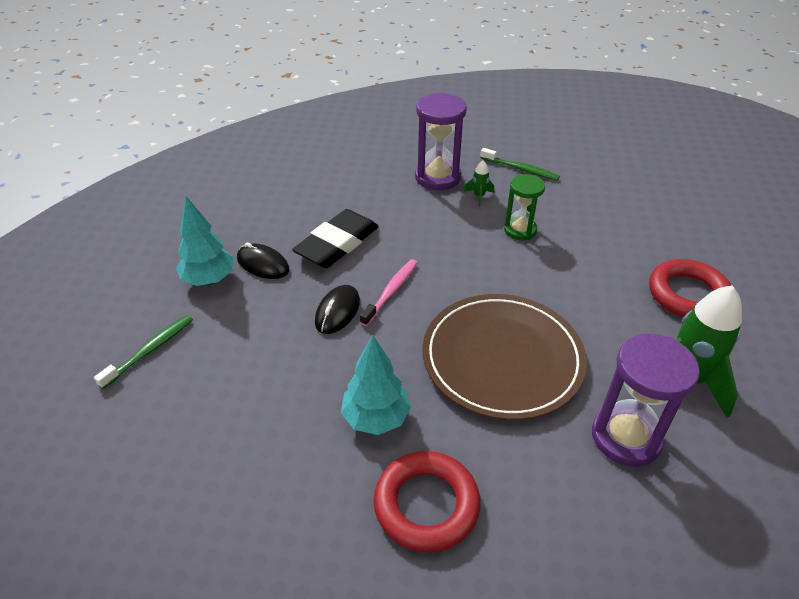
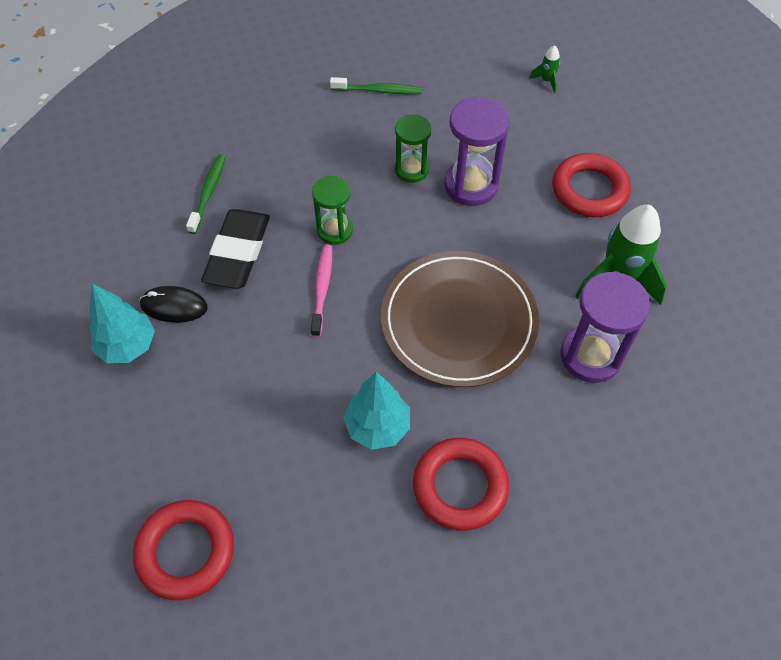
camera: 25 degrees left, 15 degrees up
(144, 453) = (186, 551): none -> red ring
(150, 350) = (119, 449): green toothbrush -> green toothbrush (208, 193)
(337, 311) = (282, 331): black mouse -> none
(427, 253) = (335, 230): none -> green hourglass
(437, 177) = (298, 130): purple hourglass -> purple hourglass (471, 185)
(479, 196) = (352, 141): green rocket -> green rocket (546, 81)

